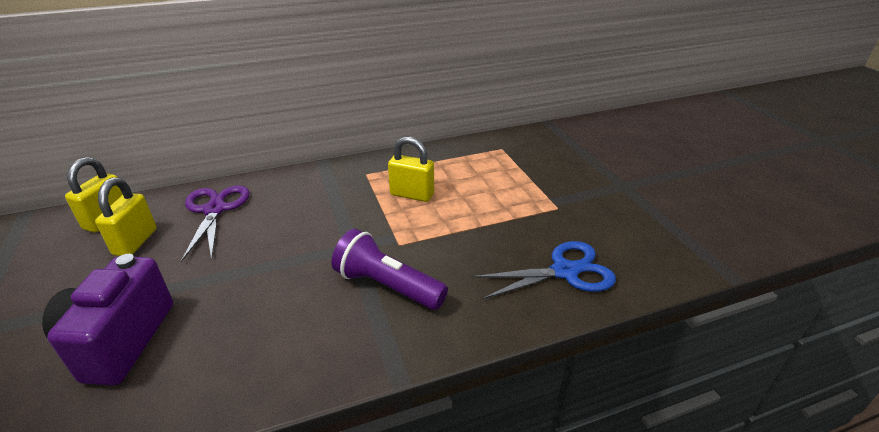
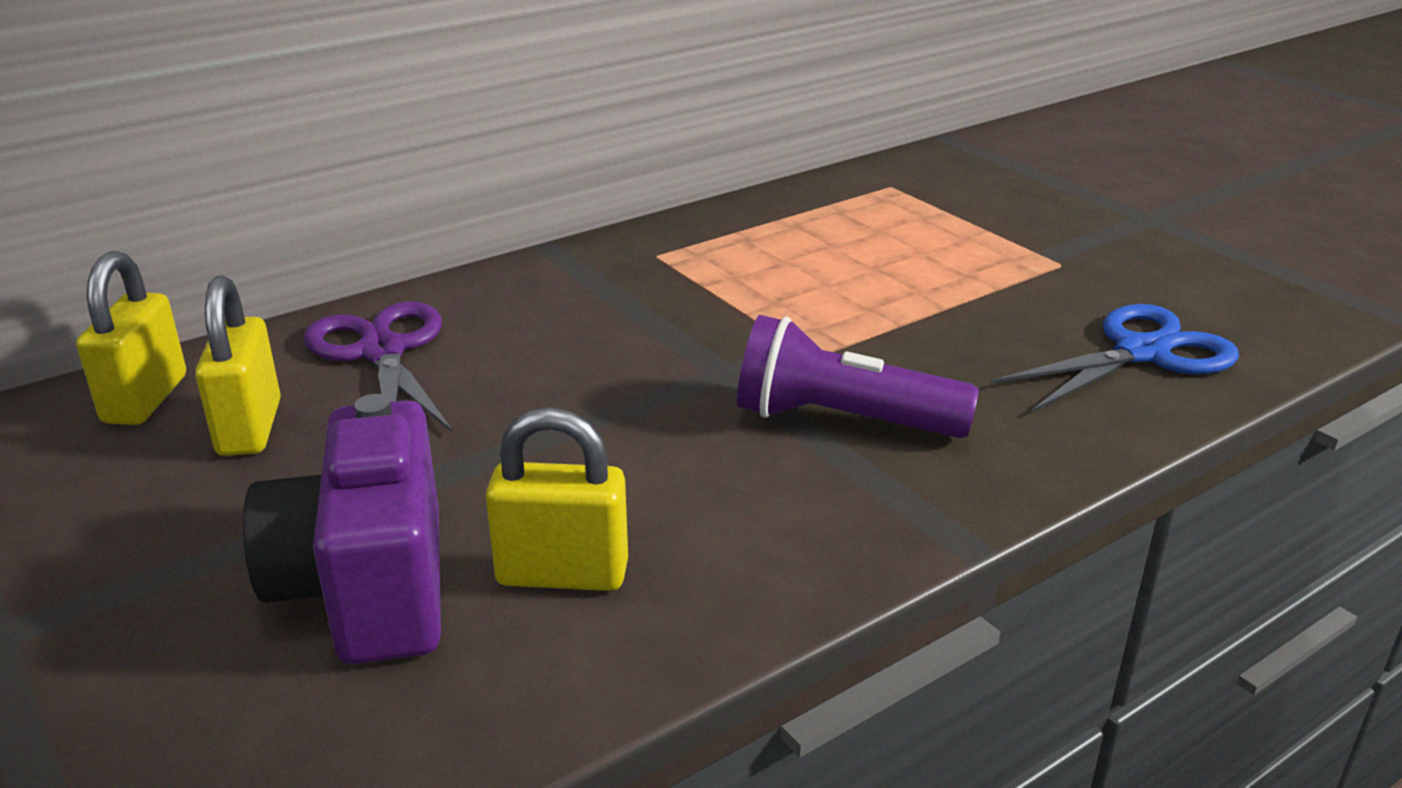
camera: 15 degrees left, 5 degrees down
(412, 194) = (775, 277): yellow padlock -> yellow padlock (562, 574)

